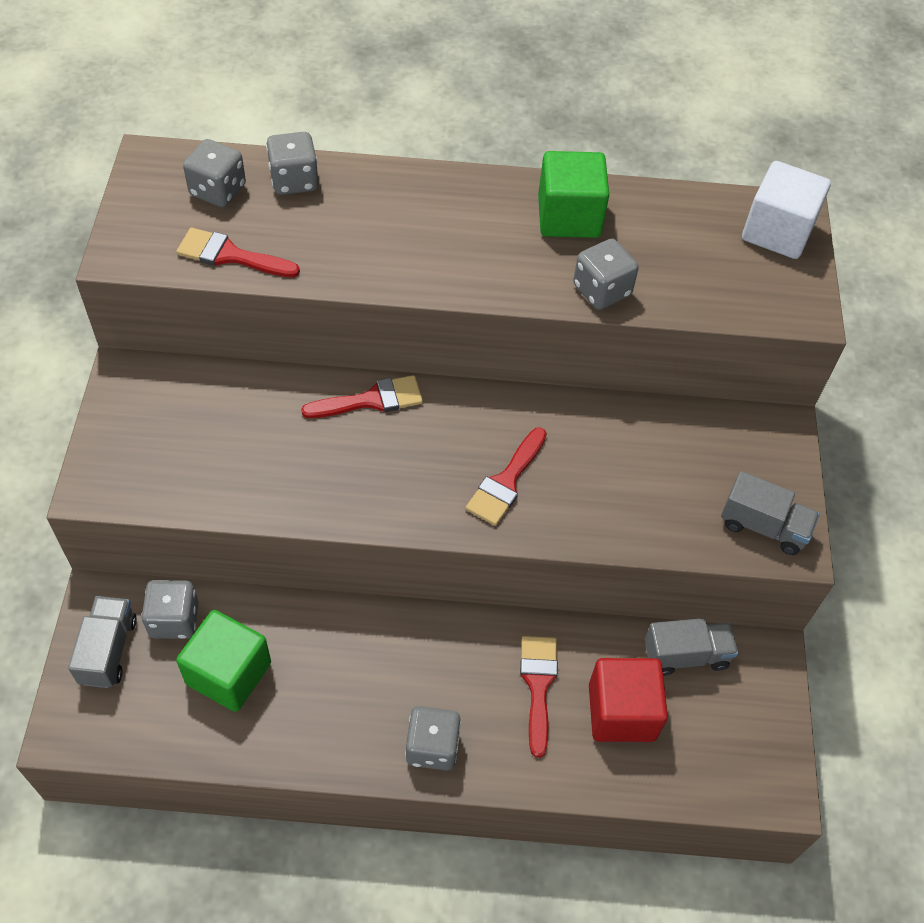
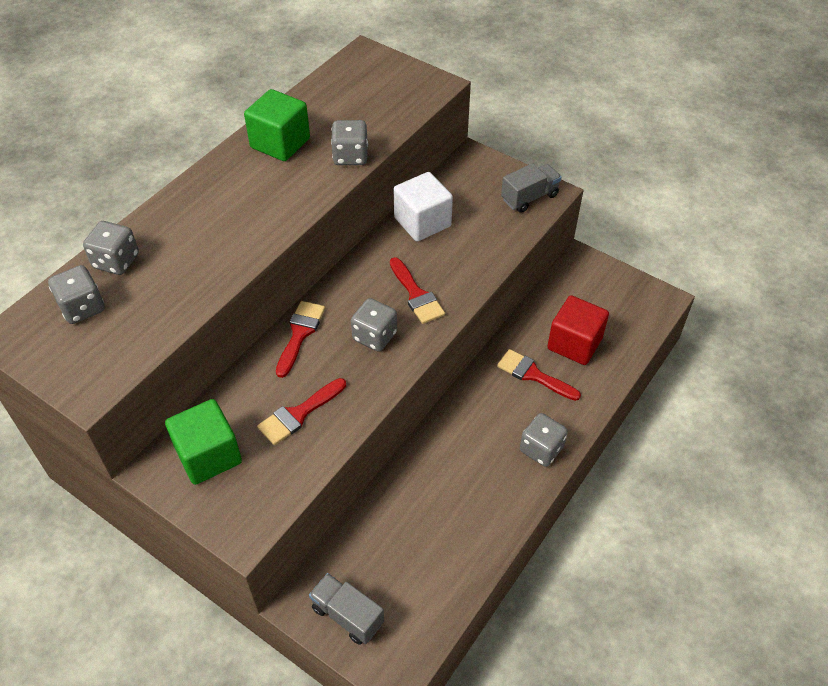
camera: 55 degrees left, 5 degrees down
(174, 620) = (351, 560): grey dice -> grey dice (374, 336)
(229, 673) = (417, 543): green cube -> green cube (208, 455)
(230, 255) = (152, 325): red brush -> red brush (298, 414)
(686, 655) = (557, 296): grey truck -> none
(777, 232) = (372, 66): white cube -> white cube (422, 222)

